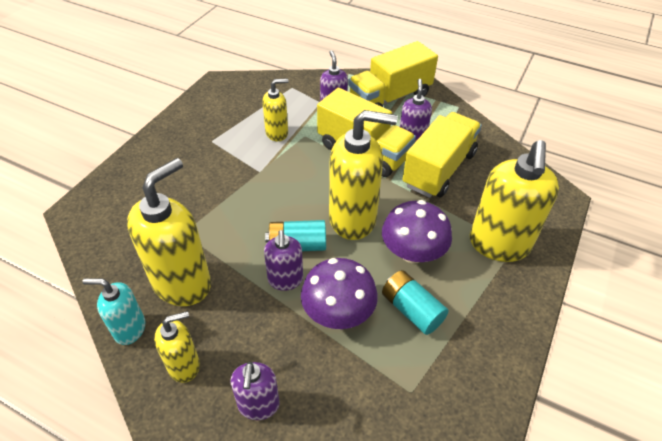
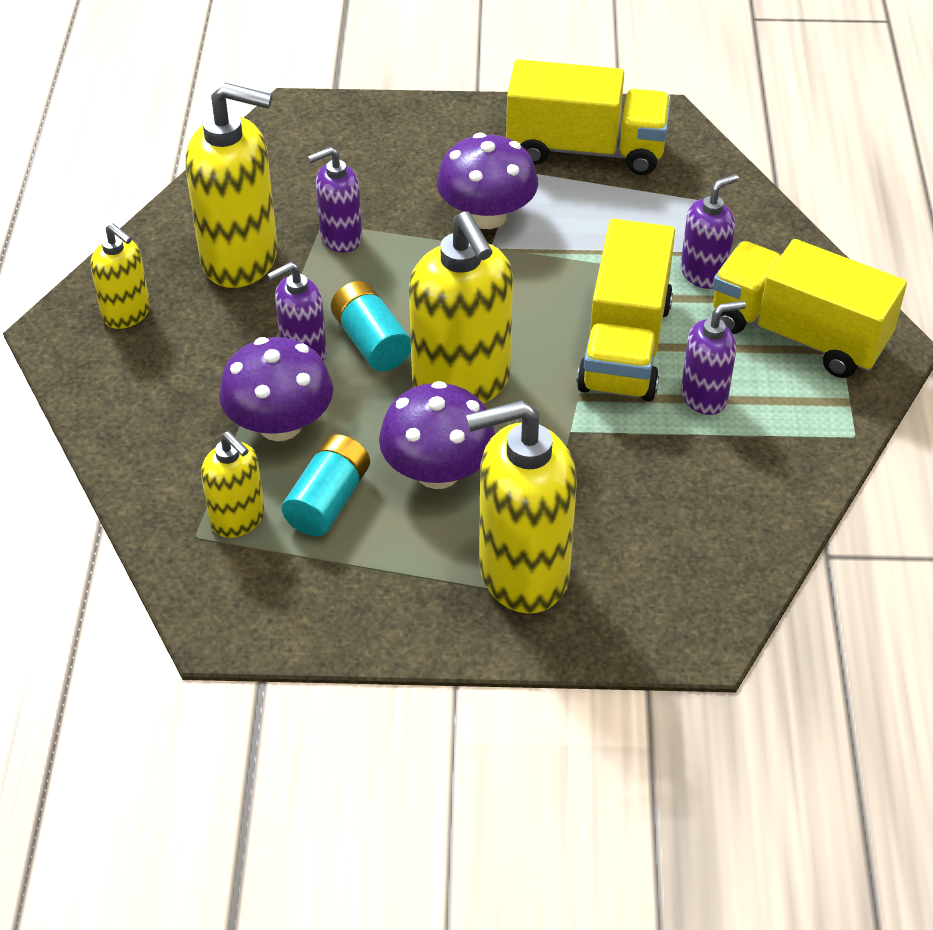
camera: 65 degrees right, 0 degrees up
(129, 329) = (150, 246): turquoise soap dispenser -> none
(235, 164) = (487, 216): none -> purple mushroom
(258, 405) = (107, 399): purple soap dispenser -> purple soap dispenser (340, 238)
(277, 133) = (590, 231): yellow soap dispenser -> yellow soap dispenser (238, 519)
(439, 169) = (651, 453): yellow truck -> yellow truck (586, 149)

